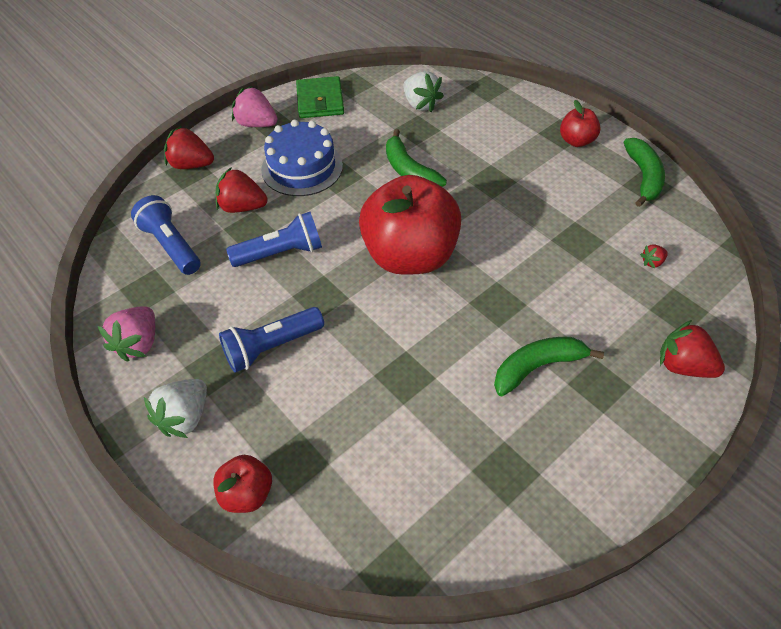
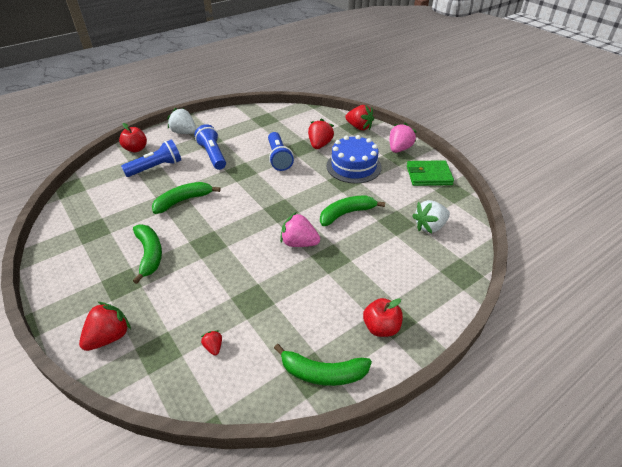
camera: 95 degrees right, 10 degrees down
(139, 343) = (232, 119): pink strawberry -> pink strawberry (299, 243)
(171, 245) = (294, 124): blue flashlight -> blue flashlight (156, 167)
(191, 165) = (359, 127): red strawberry -> red strawberry turned 105 degrees clockwise
(408, 358) = (183, 201): none -> green banana
(409, 256) = (262, 207): red apple -> none

